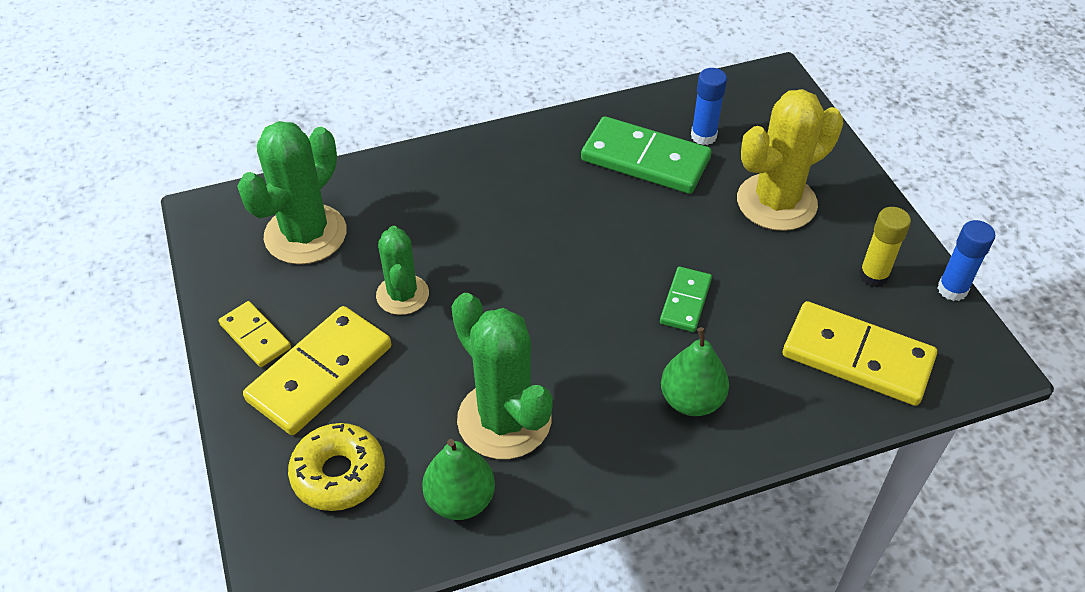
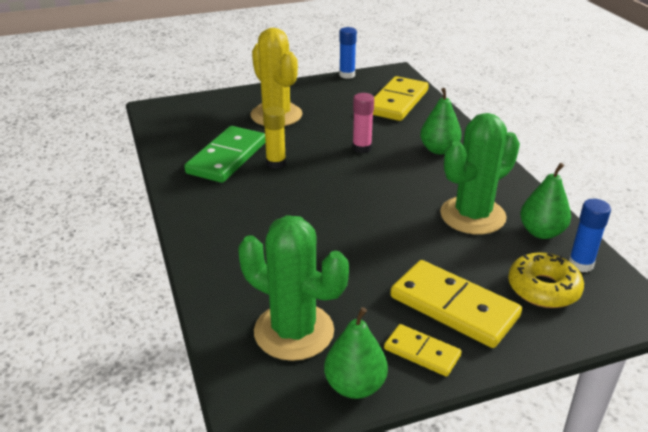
camera: 90 degrees left, 15 degrees down
(223, 280) = (355, 386): none -> green pear
(255, 336) = (422, 352): yellow domino -> yellow domino turned 75 degrees clockwise
(402, 295) = (365, 266): green cactus -> none
(685, 301) = (362, 148): green domino -> pink glue stick
(703, 136) = (207, 135): blue glue stick -> blue glue stick (580, 264)
(873, 276) = (338, 93): yellow glue stick -> yellow glue stick (276, 163)

